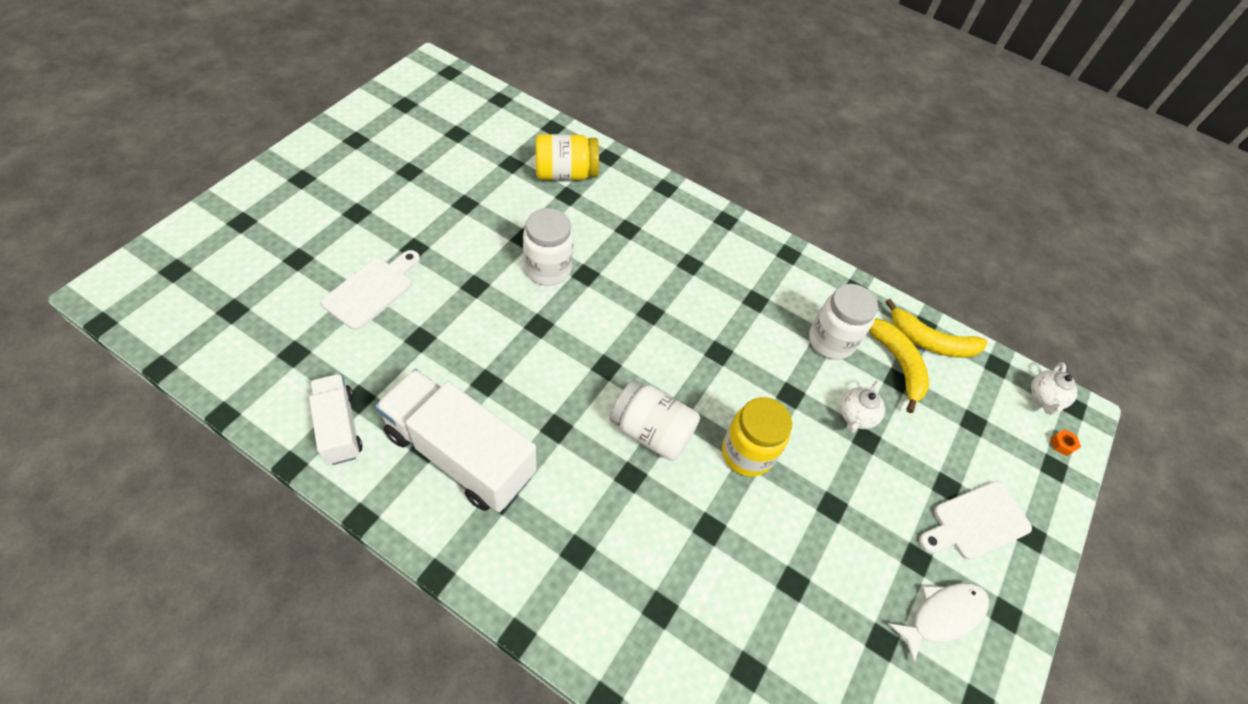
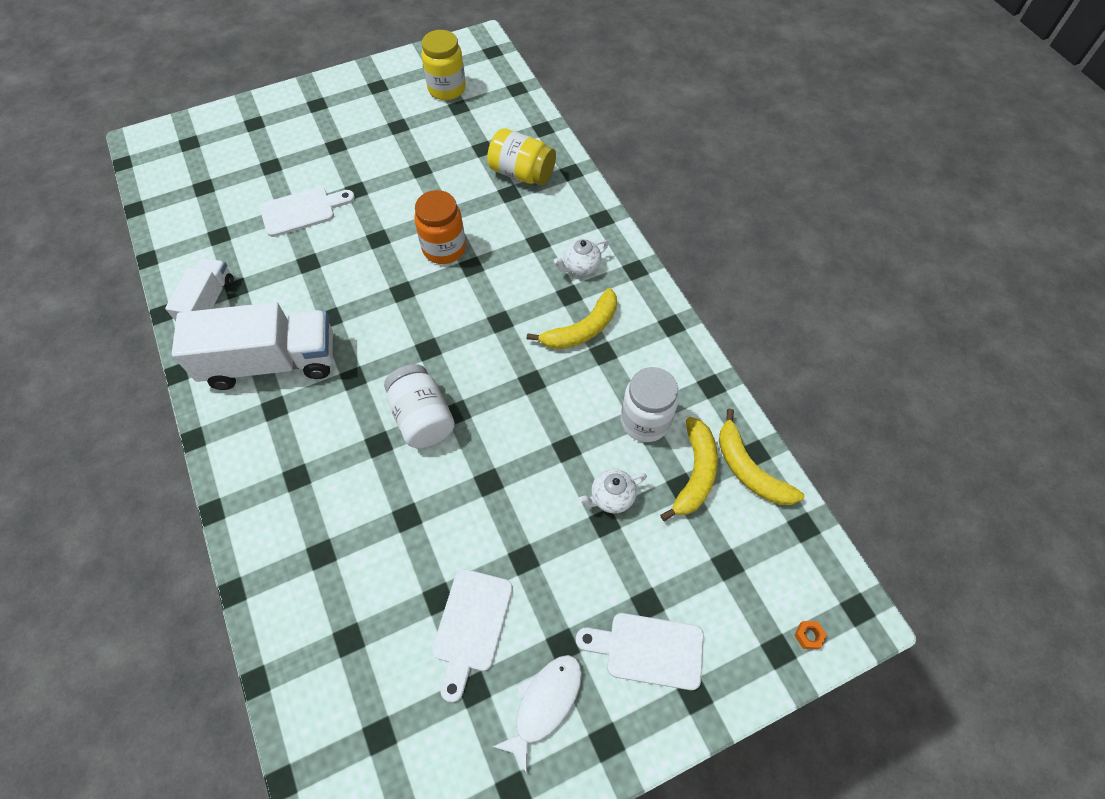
camera: 40 degrees right, 5 degrees up
(460, 454) = (271, 362): white truck -> white truck turned 105 degrees clockwise
(548, 269) = (444, 248): white jar -> orange jar
(724, 288) = (582, 329): none -> yellow banana
(747, 453) = (486, 476): yellow jar -> yellow jar (447, 89)
(838, 589) = (471, 626): none -> white cutting board
(942, 616) = (544, 704): white fish -> white fish turned 60 degrees counterclockwise
(1044, 398) = (829, 583): white teapot -> white teapot (581, 267)

